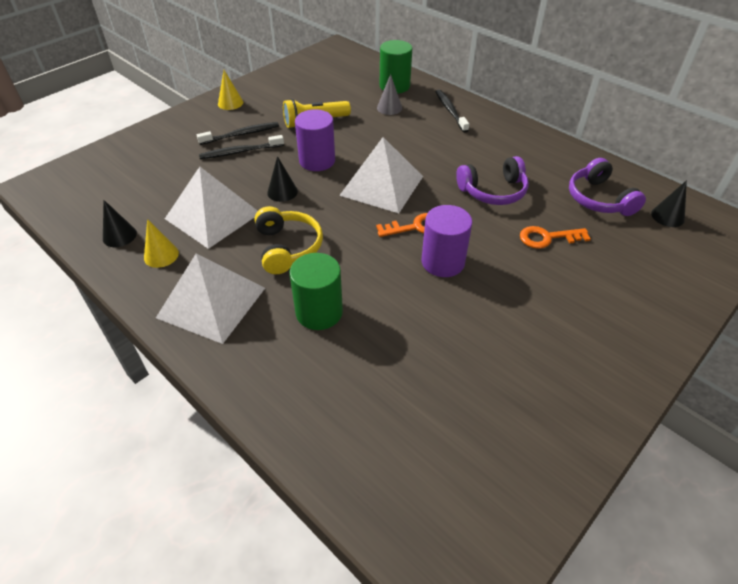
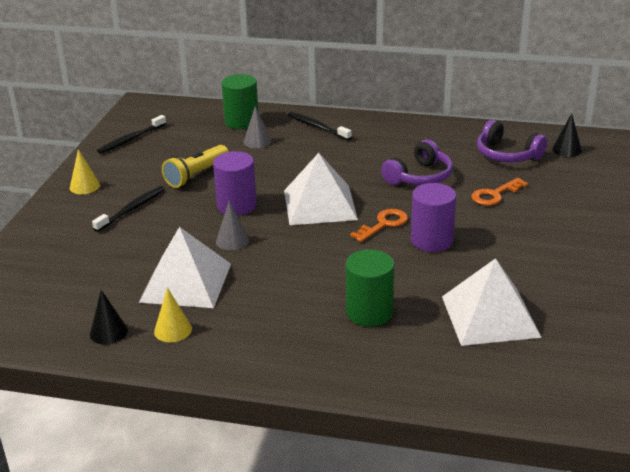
camera: 30 degrees left, 15 degrees down
(212, 302) = (266, 343): white pyramid -> white pyramid (490, 316)
(240, 152) = (149, 223): black toothbrush -> black toothbrush (131, 139)
(282, 192) = (232, 241): black cone -> grey cone
(287, 248) = (288, 280): yellow headphones -> none

